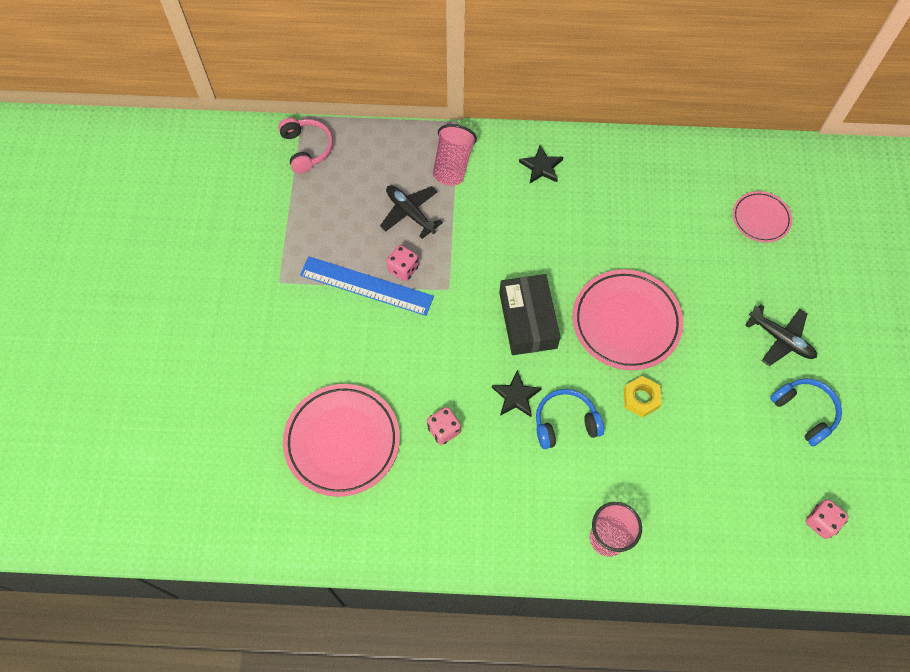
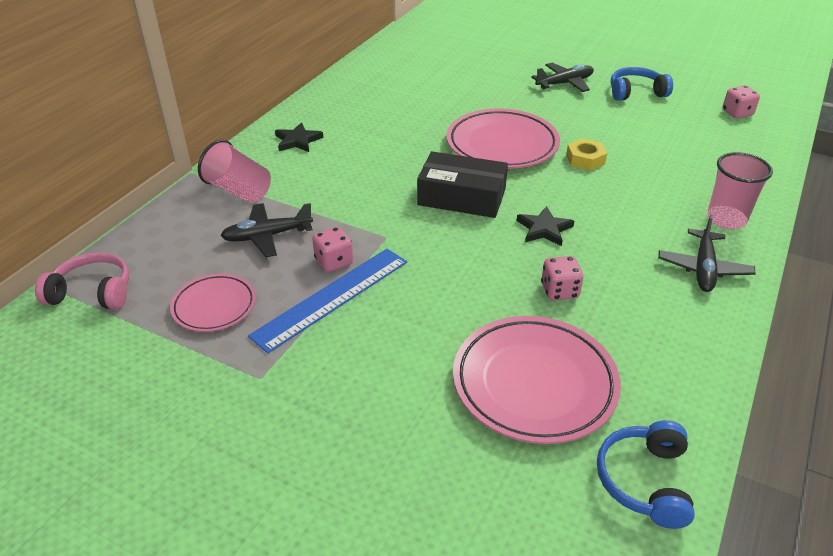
camera: 65 degrees left, 25 degrees down
(524, 530) = (703, 268): none -> black plane
(565, 422) = (590, 208): blue headphones -> blue headphones (644, 481)
(760, 219) = (449, 61): pink plate -> pink plate (214, 306)

